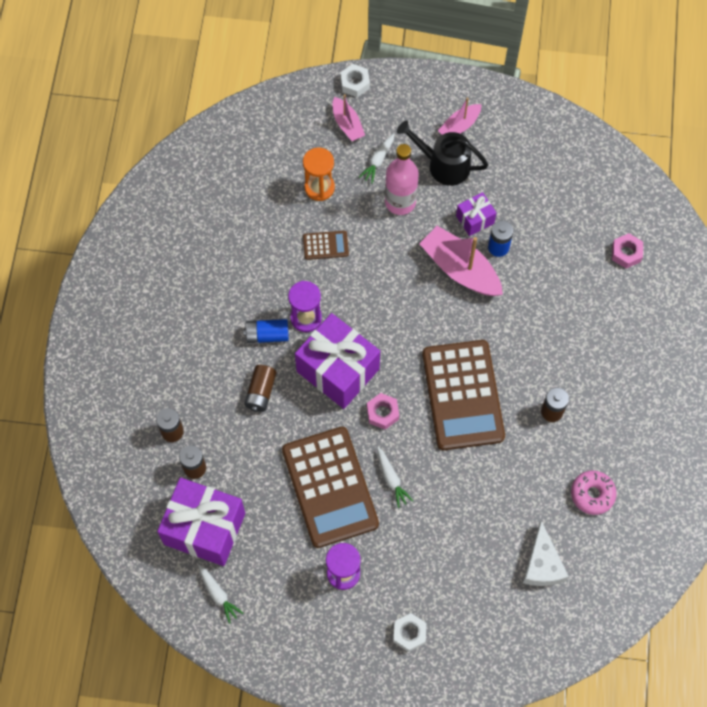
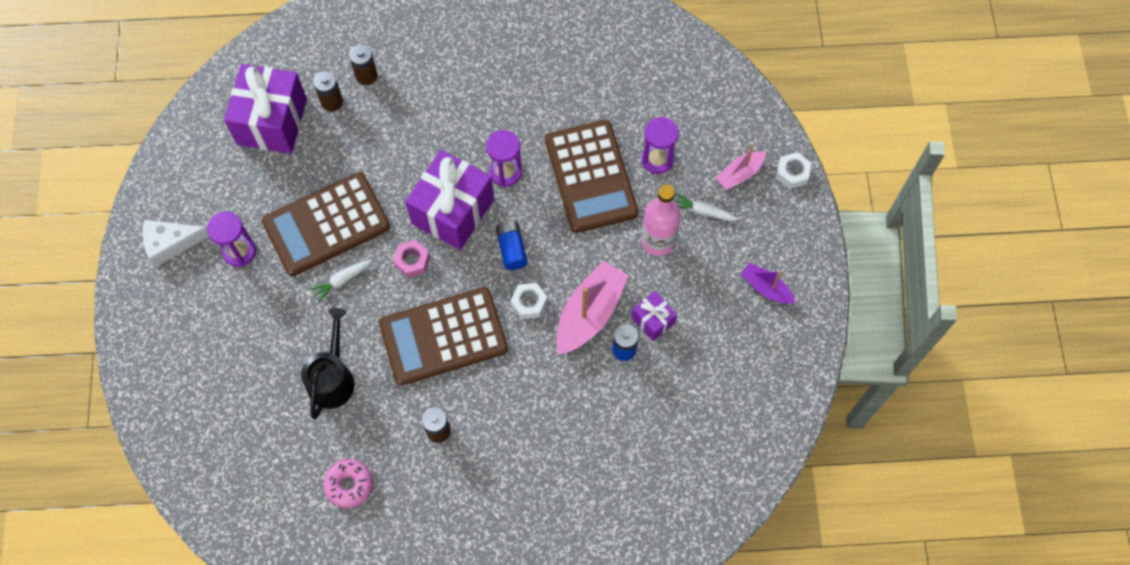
camera: 80 degrees right, 0 degrees up
(218, 594) = (209, 145): white carrot -> none
(261, 392) = (418, 145): brown battery -> none
(267, 335) = (480, 140): blue battery -> blue battery (511, 249)
(319, 187) = (657, 159): orange hourglass -> purple hourglass
(325, 245) = (591, 176): brown calculator -> brown calculator, size x2.35
(409, 633) = (183, 322): white nut -> white nut (529, 303)
(444, 165) = (713, 278): black watering can -> black watering can (332, 378)
(459, 126) = (766, 288): pink boat -> purple boat
(542, 564) = (266, 442): white cheese -> white cheese (171, 243)
(626, 253) = (644, 490): pink nut -> none

